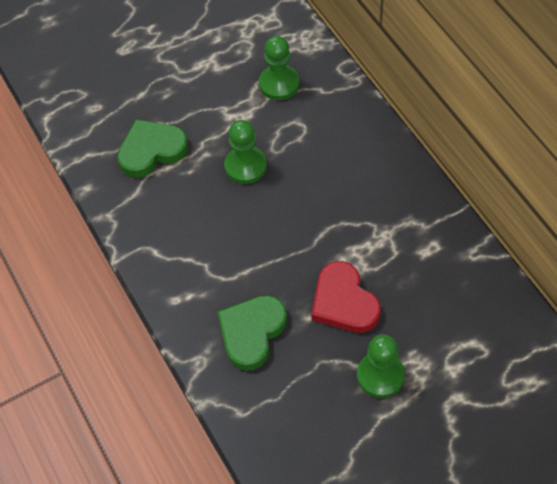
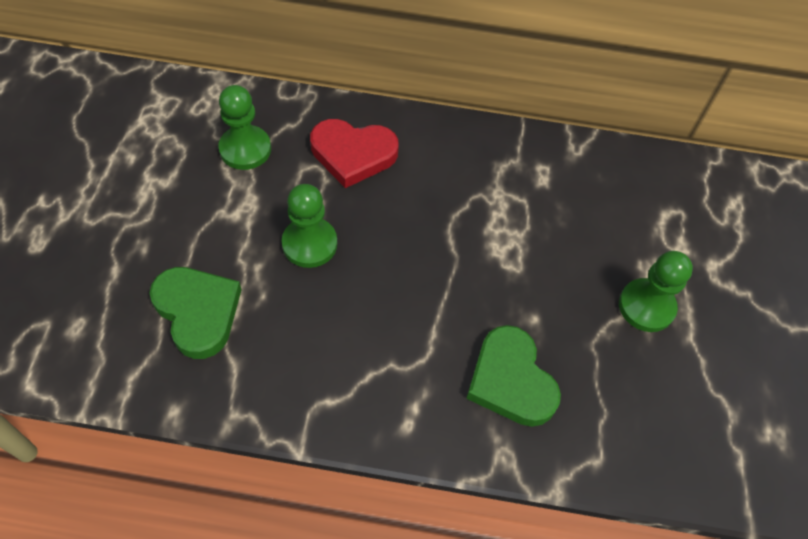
camera: 60 degrees left, 0 degrees up
(151, 151) = (198, 312): green heart -> green heart turned 135 degrees clockwise
(344, 302) = (543, 277): red heart -> red heart (353, 154)

